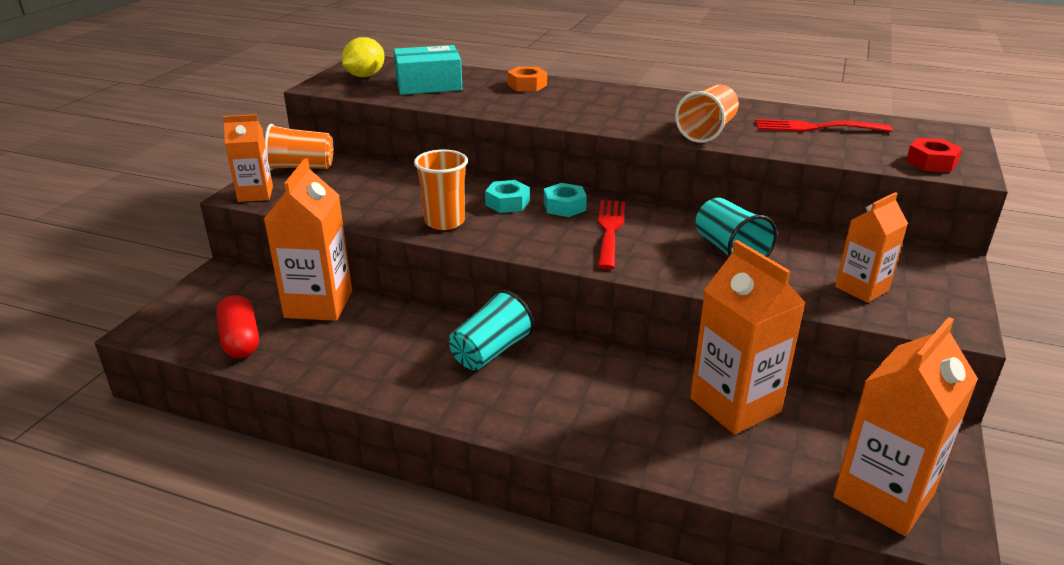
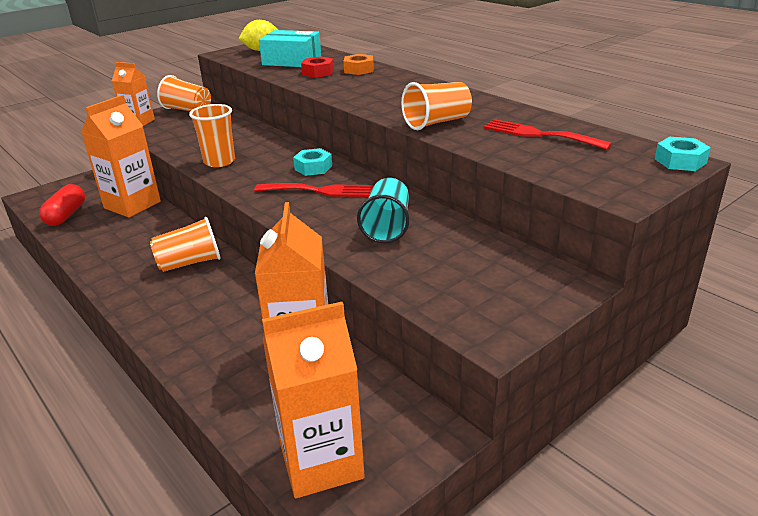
camera: 30 degrees right, 0 degrees up
(490, 351) = (190, 262): turquoise cup -> orange cup
(507, 203) = (278, 157): turquoise nut -> turquoise nut (680, 161)
(610, 230) = (320, 191): red fork -> red fork turned 60 degrees clockwise
(861, 289) = (452, 283): orange carton -> none
(931, 162) = (600, 182): red nut -> red nut (318, 72)

